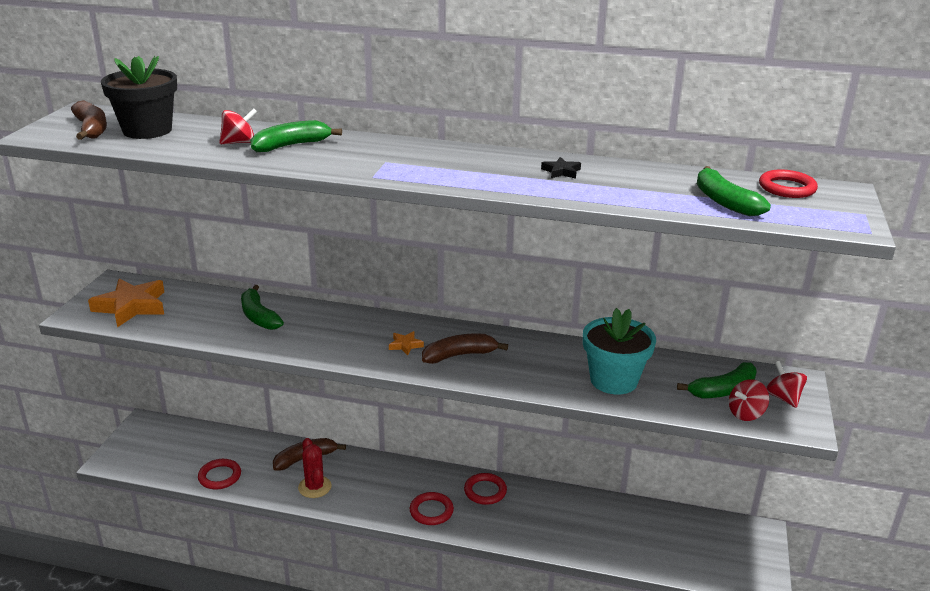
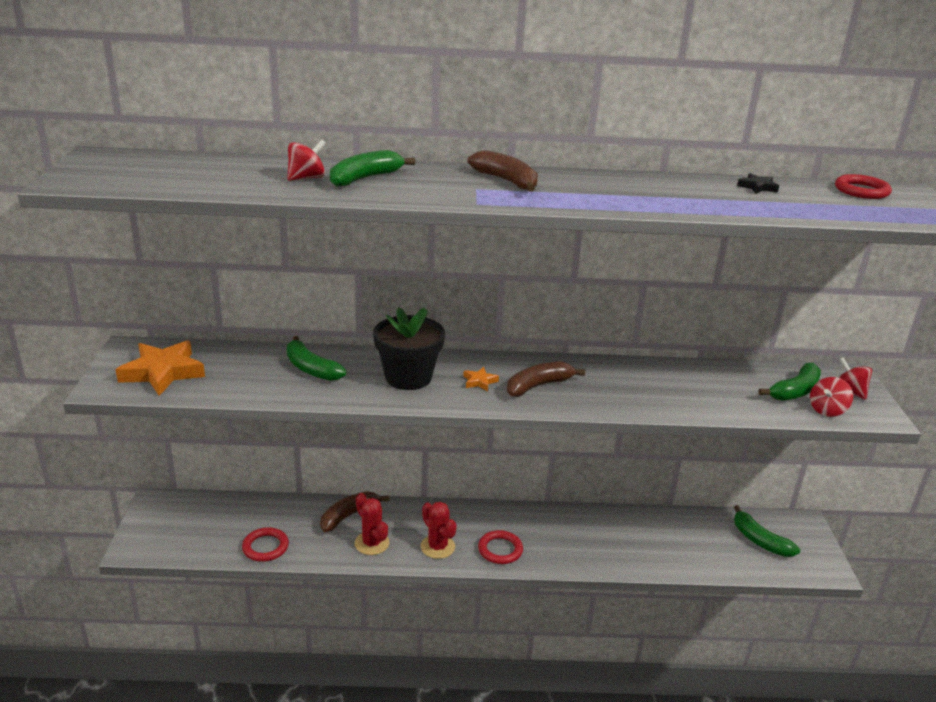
camera: 15 degrees left, 0 degrees up
(91, 129) = (126, 173): brown banana -> brown banana (506, 181)
(147, 130) = (192, 171): black flower pot -> black flower pot (408, 377)
(373, 499) = (437, 547): none -> red cactus
(485, 491) = (543, 522): red ring -> none
(561, 171) = (653, 188): black star -> black star (757, 187)
(613, 380) = (695, 393): turquoise flower pot -> none
(724, 202) = (821, 206): green banana -> green banana (760, 541)

